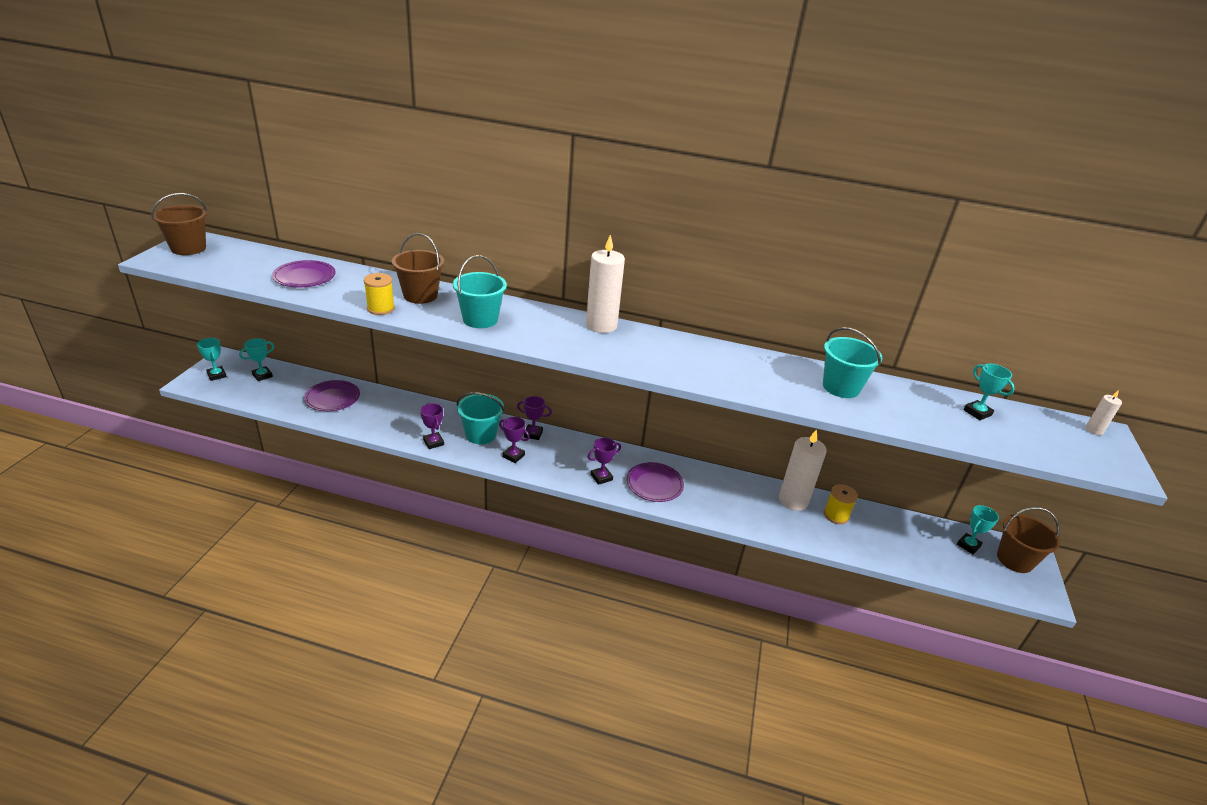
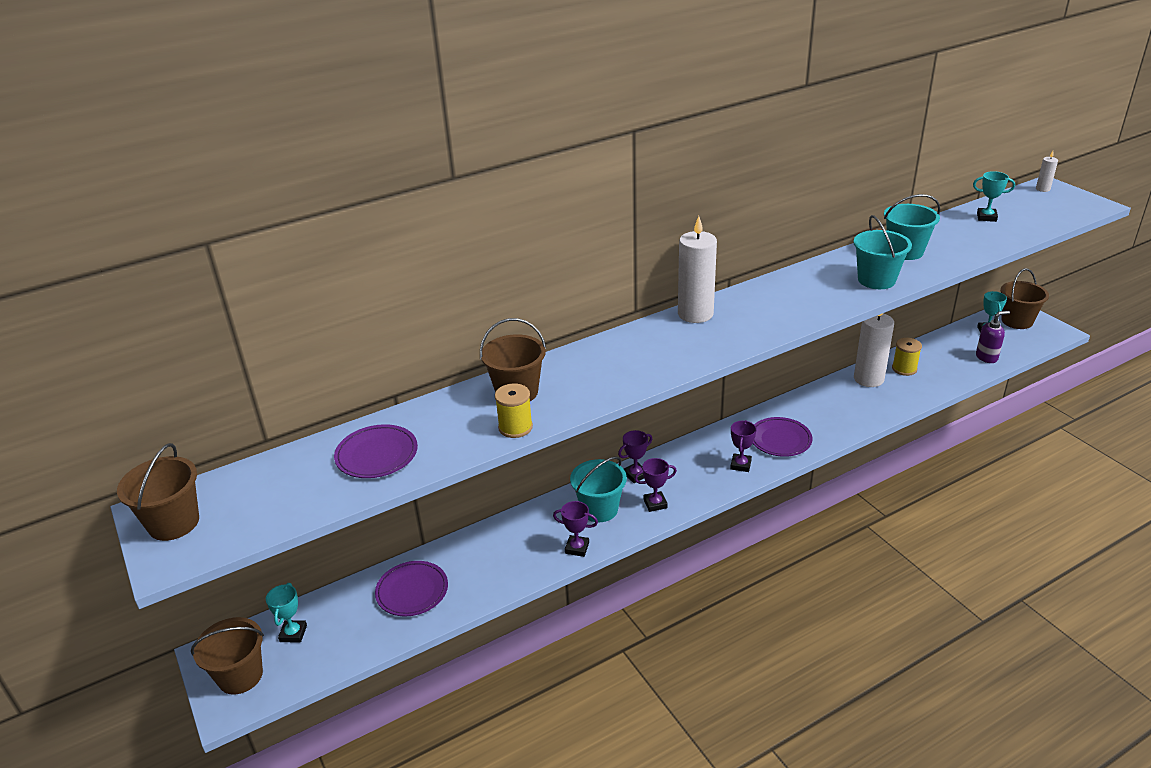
camera: 40 degrees left, 0 degrees up
(217, 375) = (240, 676): turquoise trophy -> brown bucket
(480, 319) = (609, 375): turquoise bucket -> turquoise bucket (876, 280)
(928, 560) = (986, 357): none -> purple soap dispenser

